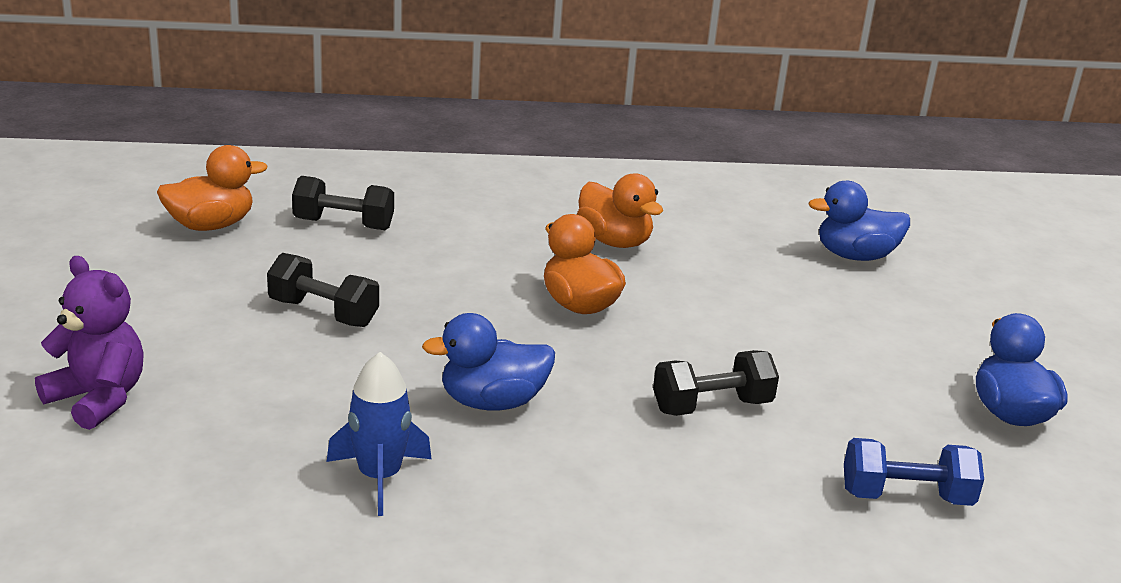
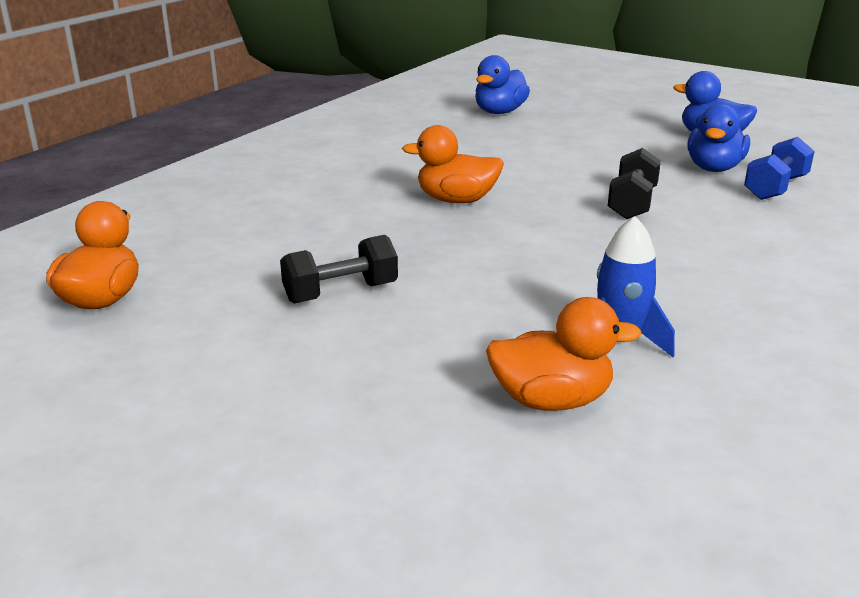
camera: 50 degrees left, 0 degrees up
(98, 399) = (353, 447): purple teddy bear -> none
(343, 224) = (203, 242): black dumbbell -> none
(492, 402) = (555, 268): blue duck -> blue duck (714, 168)
(614, 241) = (384, 163): orange duck -> orange duck (551, 400)

